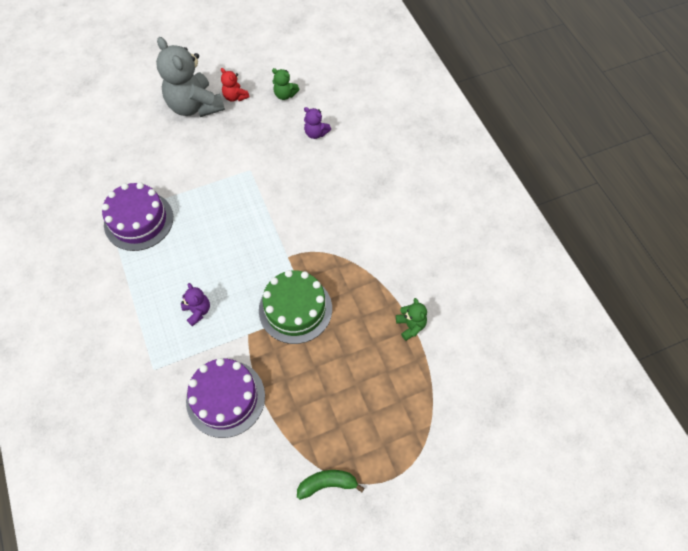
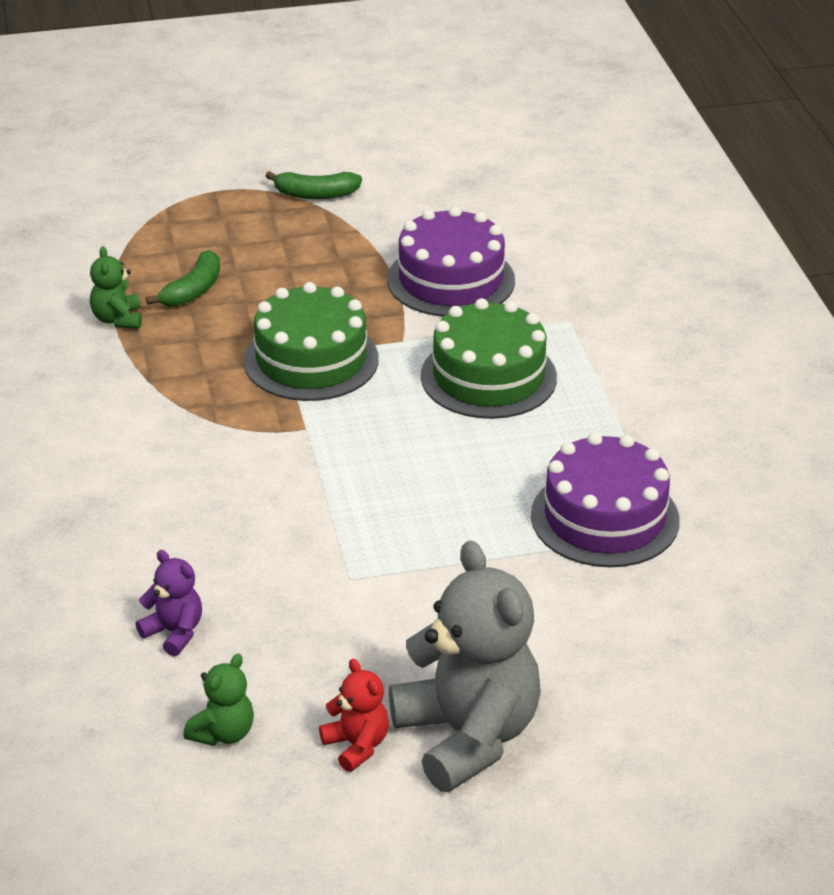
camera: 170 degrees left, 25 degrees down
(197, 311) = (488, 377): purple teddy bear -> green cake
(285, 95) = (223, 733): green teddy bear -> green teddy bear turned 90 degrees clockwise
(377, 360) = (193, 290): none -> green banana

